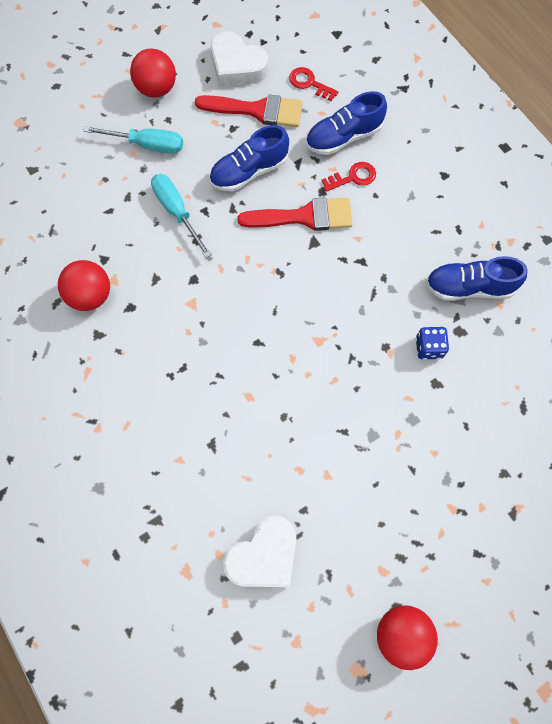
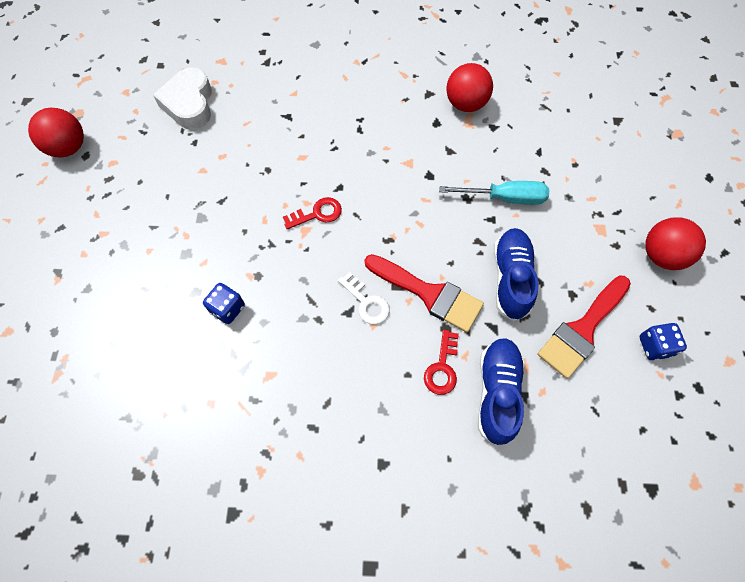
camera: 125 degrees right, 5 degrees down
(147, 145) = (594, 213): turquoise screwdriver -> none
(237, 66) = (654, 346): white heart -> blue dice
(304, 217) = (429, 294): red brush -> red brush turned 90 degrees counterclockwise
(309, 83) = (590, 406): red key -> red key (317, 214)
(344, 254) = (366, 302): none -> white key
(469, 287) = (249, 388): blue shoe -> none

